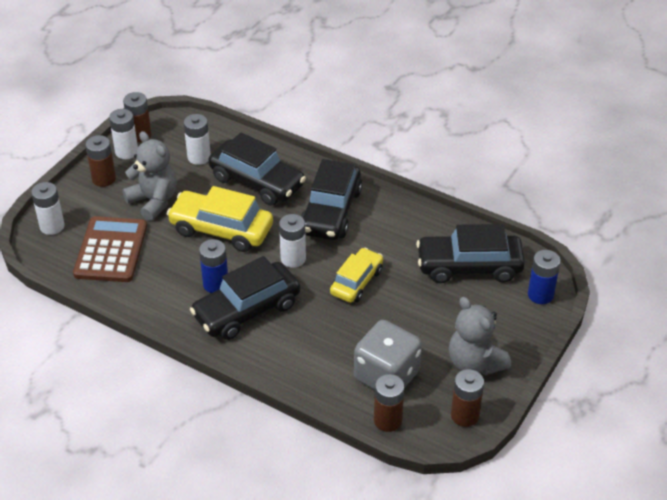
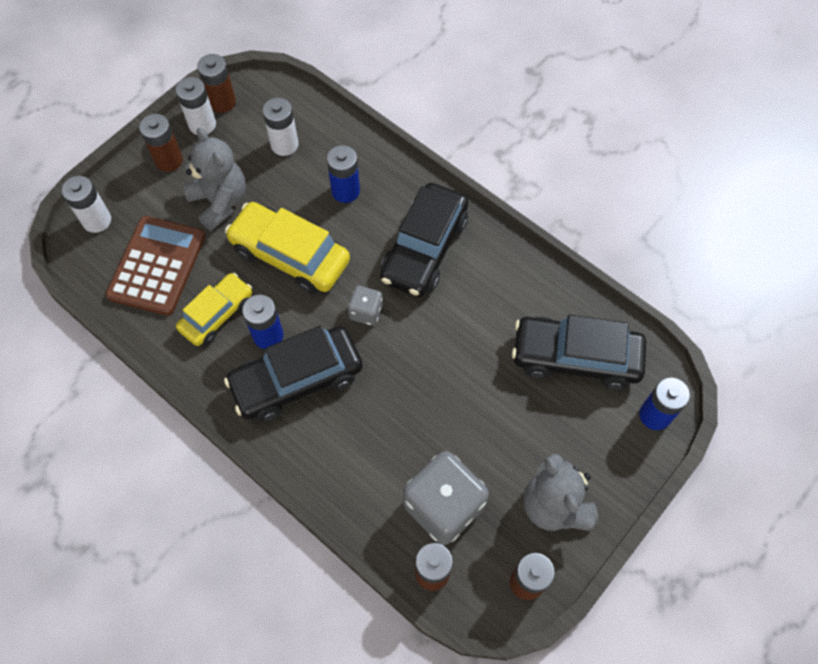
camera: 10 degrees right, 20 degrees up
(257, 181) = (345, 191): black car -> blue battery
(293, 258) = (366, 312): white battery -> grey dice
(356, 282) = (434, 359): yellow car -> yellow car (217, 314)

